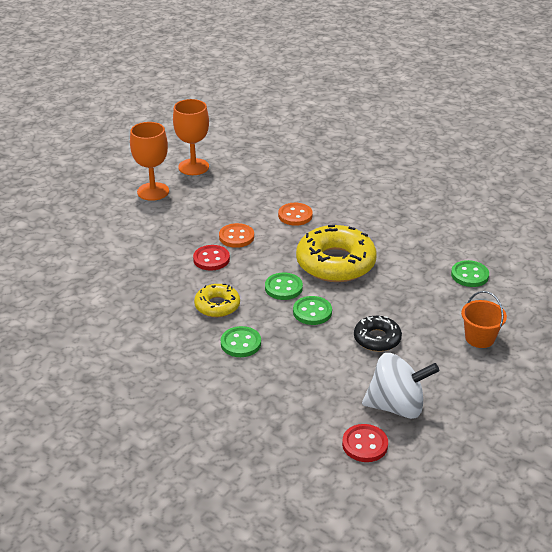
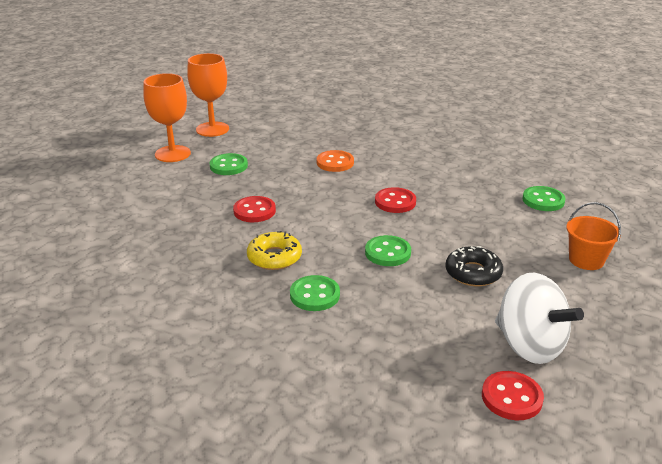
camera: 10 degrees left, 5 degrees down
(236, 237) = (277, 187): orange button -> none
(283, 288) = (346, 231): green button -> green button (228, 166)
(335, 263) = (395, 202): yellow donut -> red button
(396, 406) = (529, 345): white spinning top -> white spinning top turned 60 degrees clockwise

